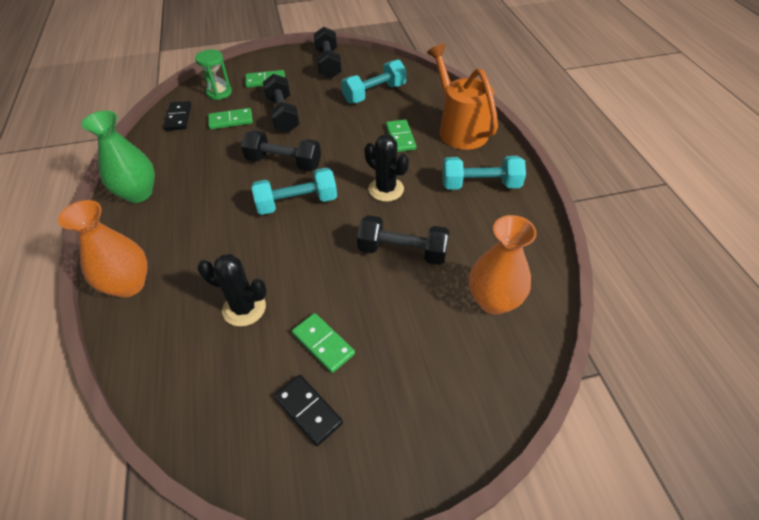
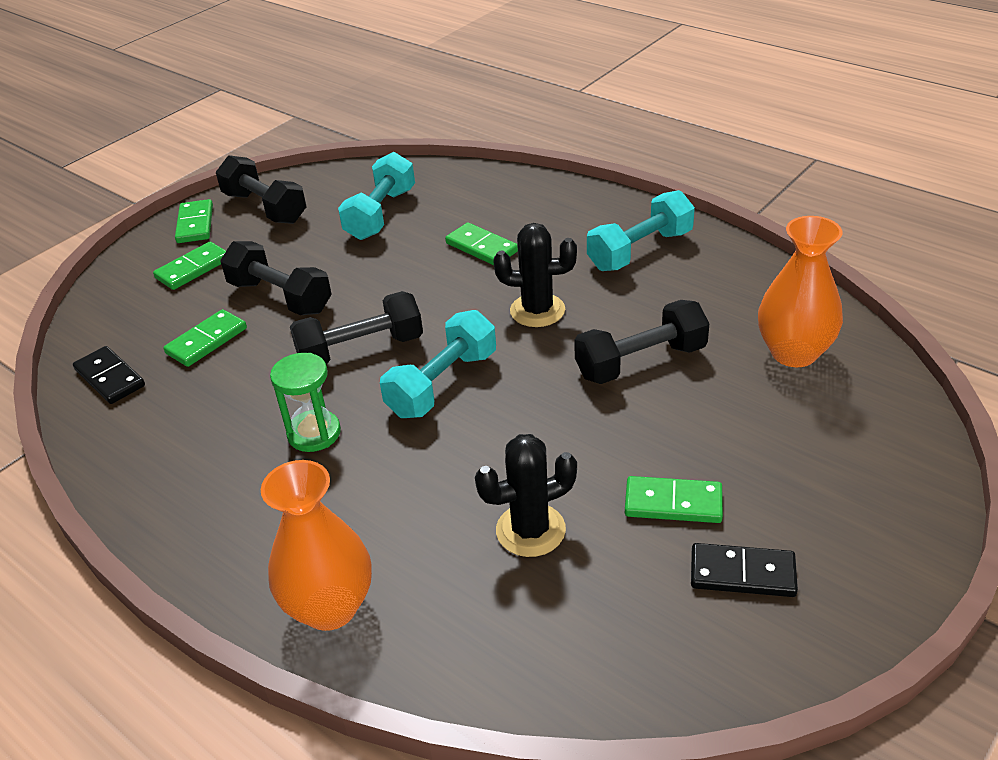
camera: 35 degrees left, 10 degrees down
(138, 193) = (182, 500): green vase -> none
(219, 93) = (135, 316): green hourglass -> green hourglass (314, 433)
(291, 58) = (195, 224): none -> green domino
(459, 129) = (541, 205): orange watering can -> none

